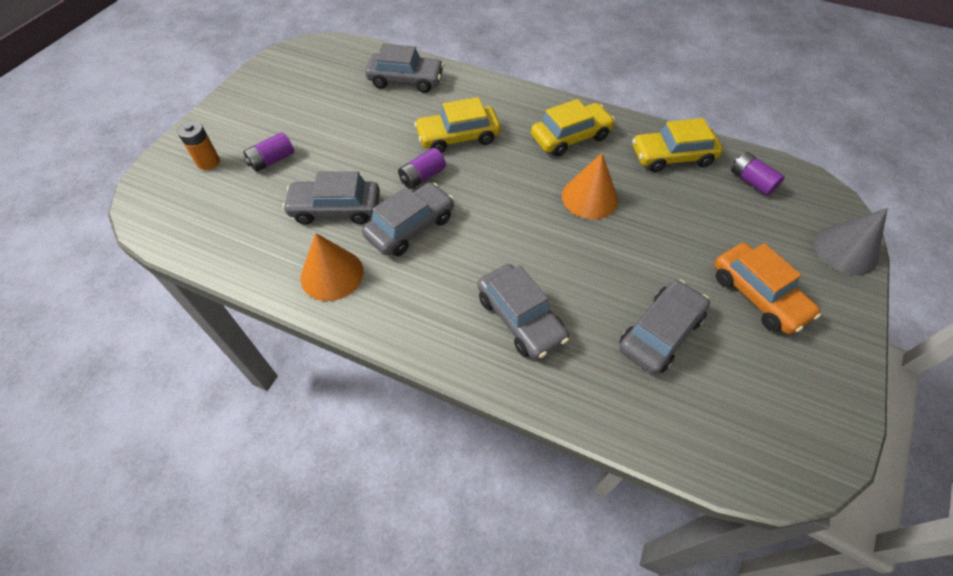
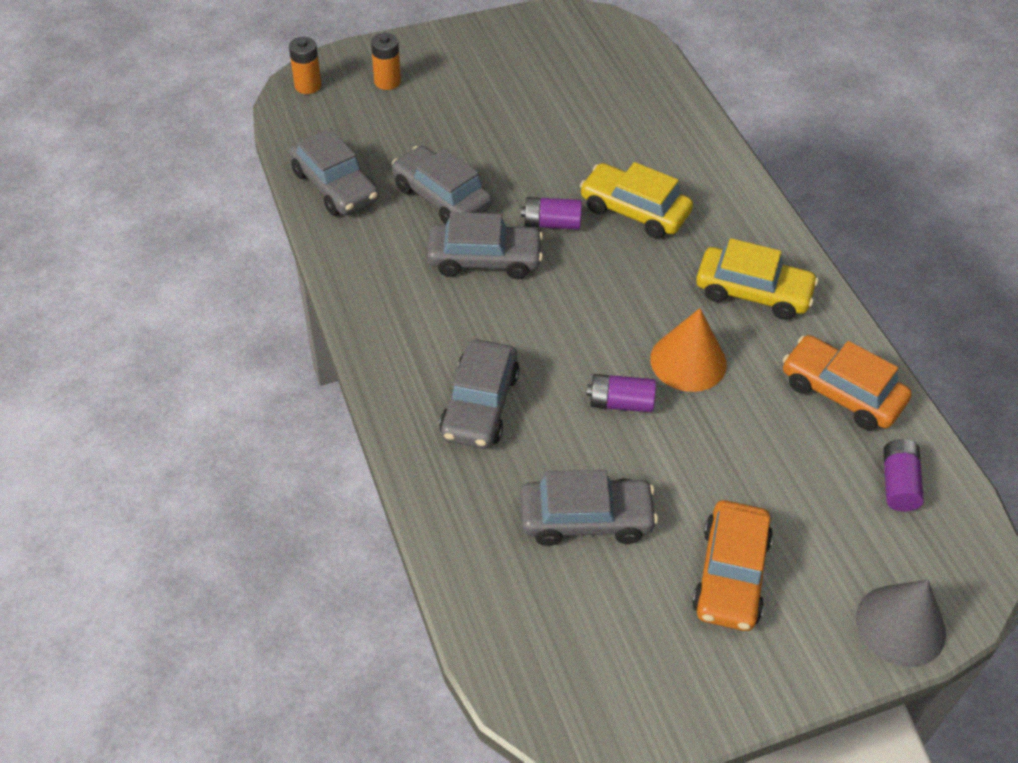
camera: 45 degrees right, 5 degrees down
(149, 201) = (308, 86): none -> orange battery
(272, 160) = (439, 116): purple battery -> purple battery (620, 403)
(332, 274) = (375, 249): orange cone -> none
(406, 80) = (656, 118): grey car -> grey car (335, 186)
(672, 157) = (841, 392): yellow car -> orange car

